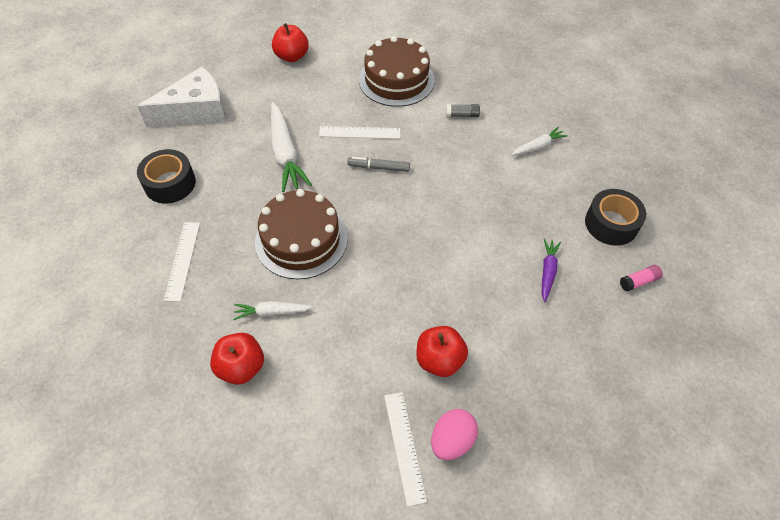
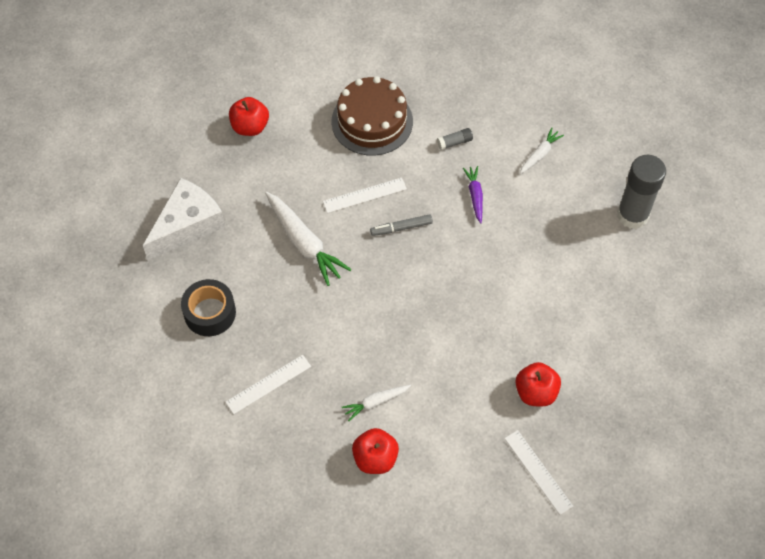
camera: 20 degrees left, 5 degrees up
(182, 260) = (268, 384): white ruler -> white ruler turned 75 degrees clockwise
(301, 240) = (366, 326): brown cake -> none
(452, 440) = (572, 453): pink egg -> none
(547, 272) = (594, 281): purple carrot -> purple carrot (475, 196)
(611, 224) = (632, 215): black tape -> grey glue stick
(638, 281) = (673, 263): pink glue stick -> none

